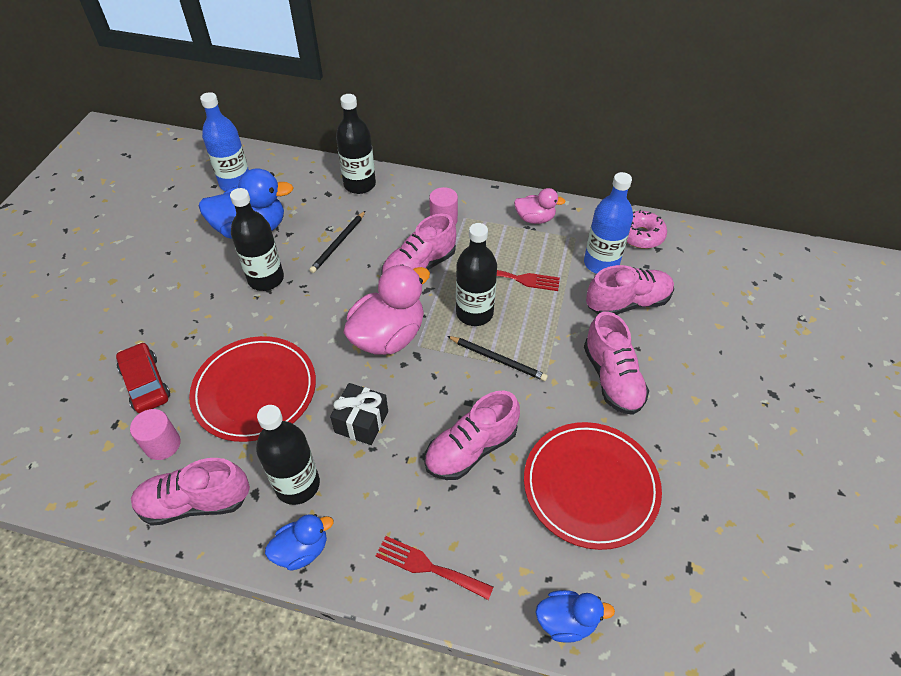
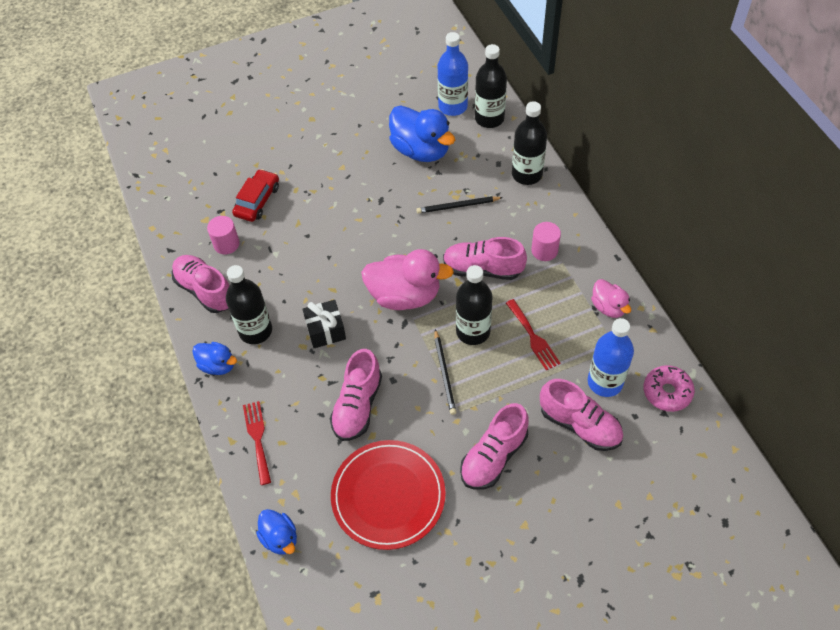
camera: 55 degrees right, 5 degrees up
(255, 390) = (299, 257): red plate -> none
(266, 279) = (387, 192): black bottle -> black bottle (489, 118)
(471, 449) = (357, 406): pink shoe -> pink shoe turned 90 degrees counterclockwise

